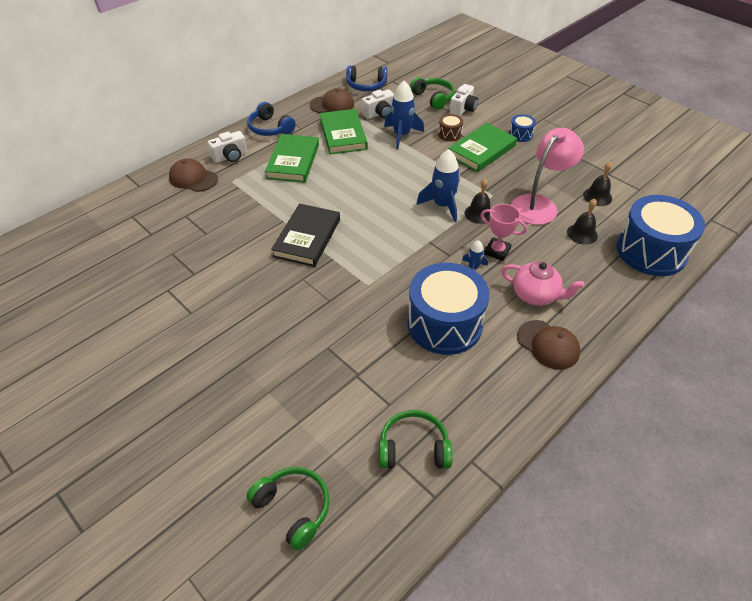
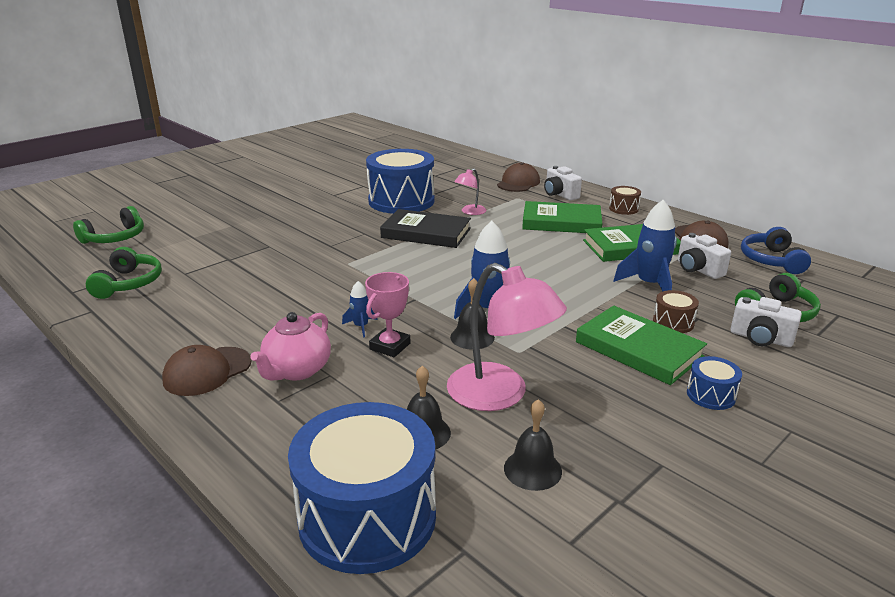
camera: 90 degrees right, 20 degrees down
(262, 210) = (470, 212): none -> pink lamp
(270, 128) = (623, 209): blue headphones -> brown drum
(444, 324) = (273, 303): blue drum -> blue drum (401, 201)

